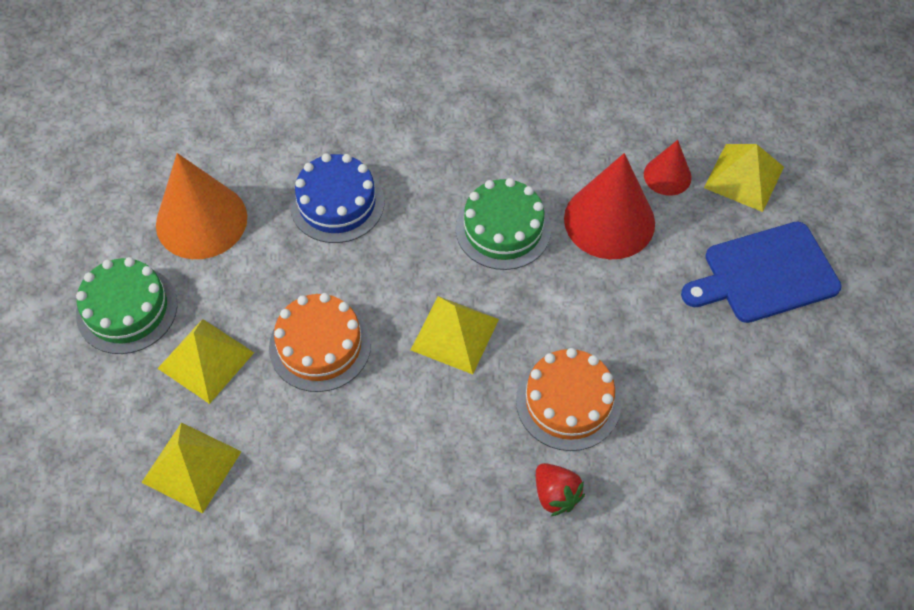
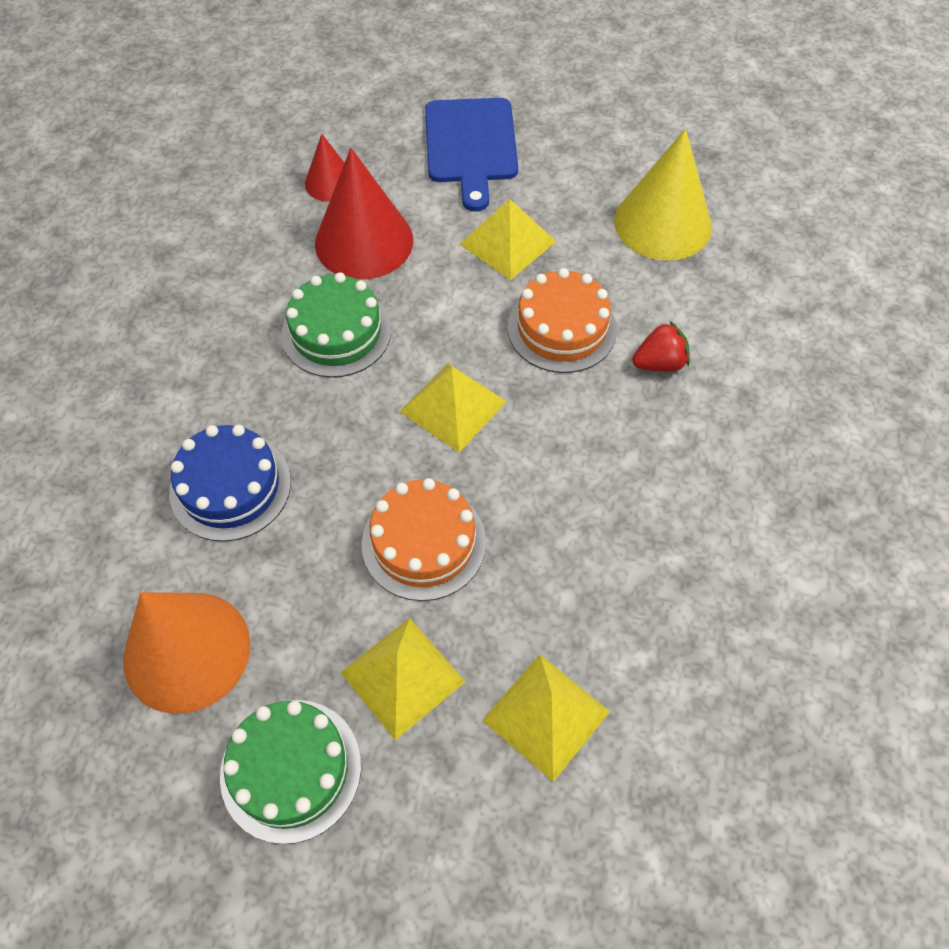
camera: 75 degrees left, 0 degrees up
(736, 469) = (662, 223): none -> yellow cone
(744, 177) = (357, 128): yellow pyramid -> yellow pyramid (507, 242)

